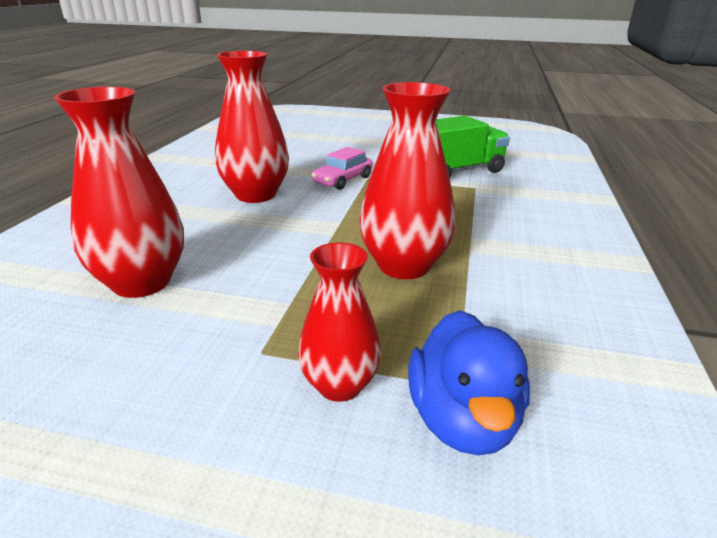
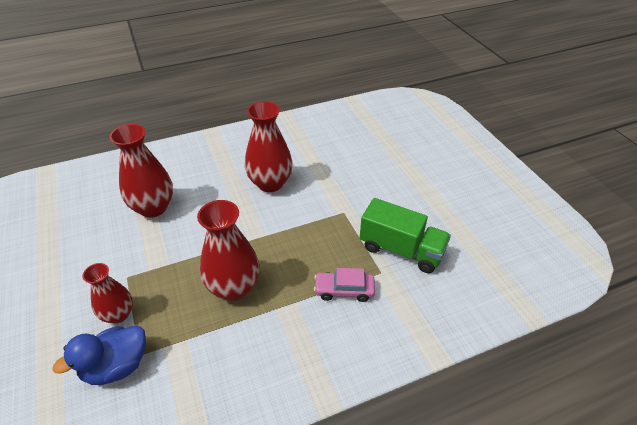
camera: 55 degrees right, 15 degrees up
(343, 180) = (327, 204): pink car -> pink car (344, 290)

